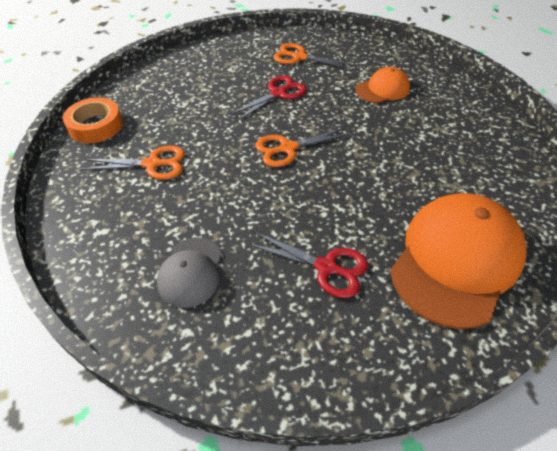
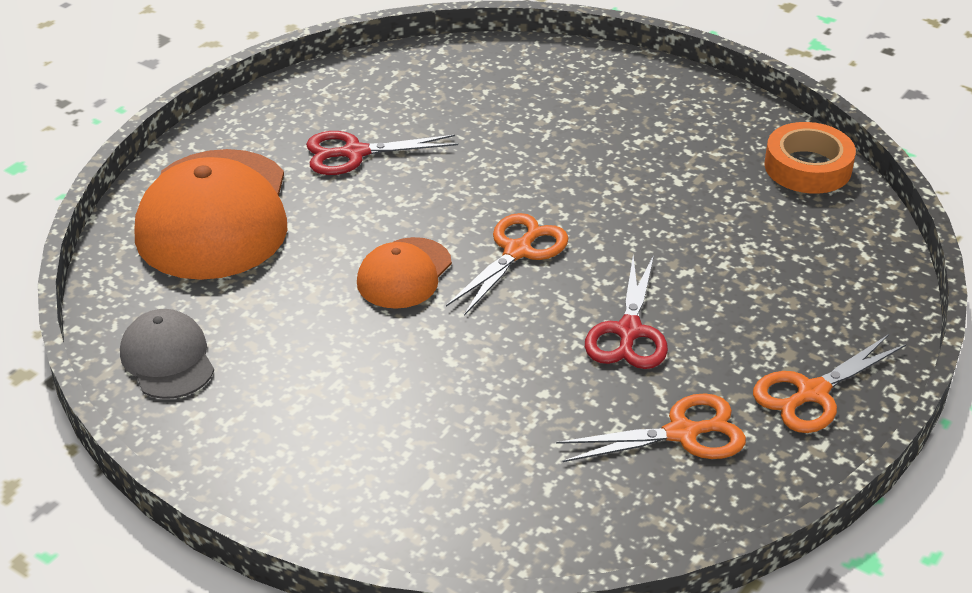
camera: 145 degrees right, 10 degrees down
(152, 164) = (663, 159): orange scissors -> orange scissors (812, 393)
(191, 271) = (487, 98): grey cap -> grey cap (167, 359)
(382, 89) = (460, 428): orange cap -> orange cap (404, 273)

